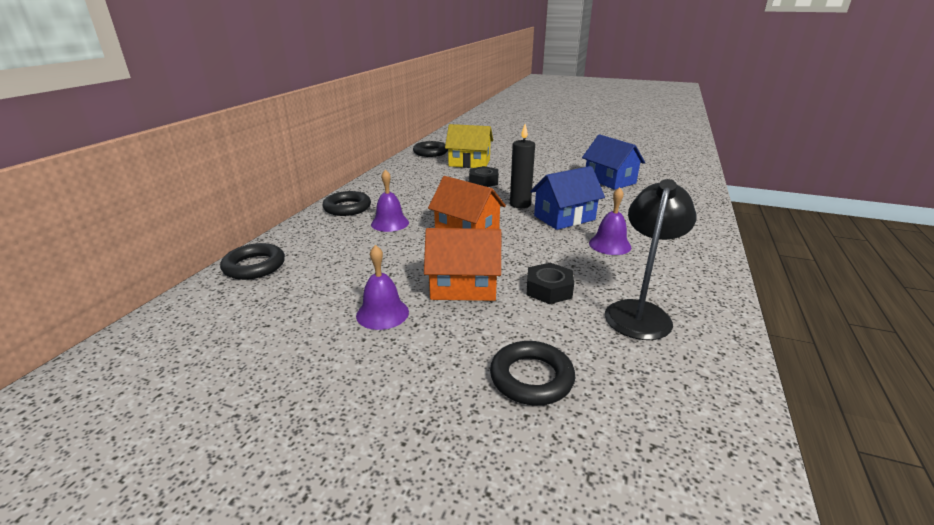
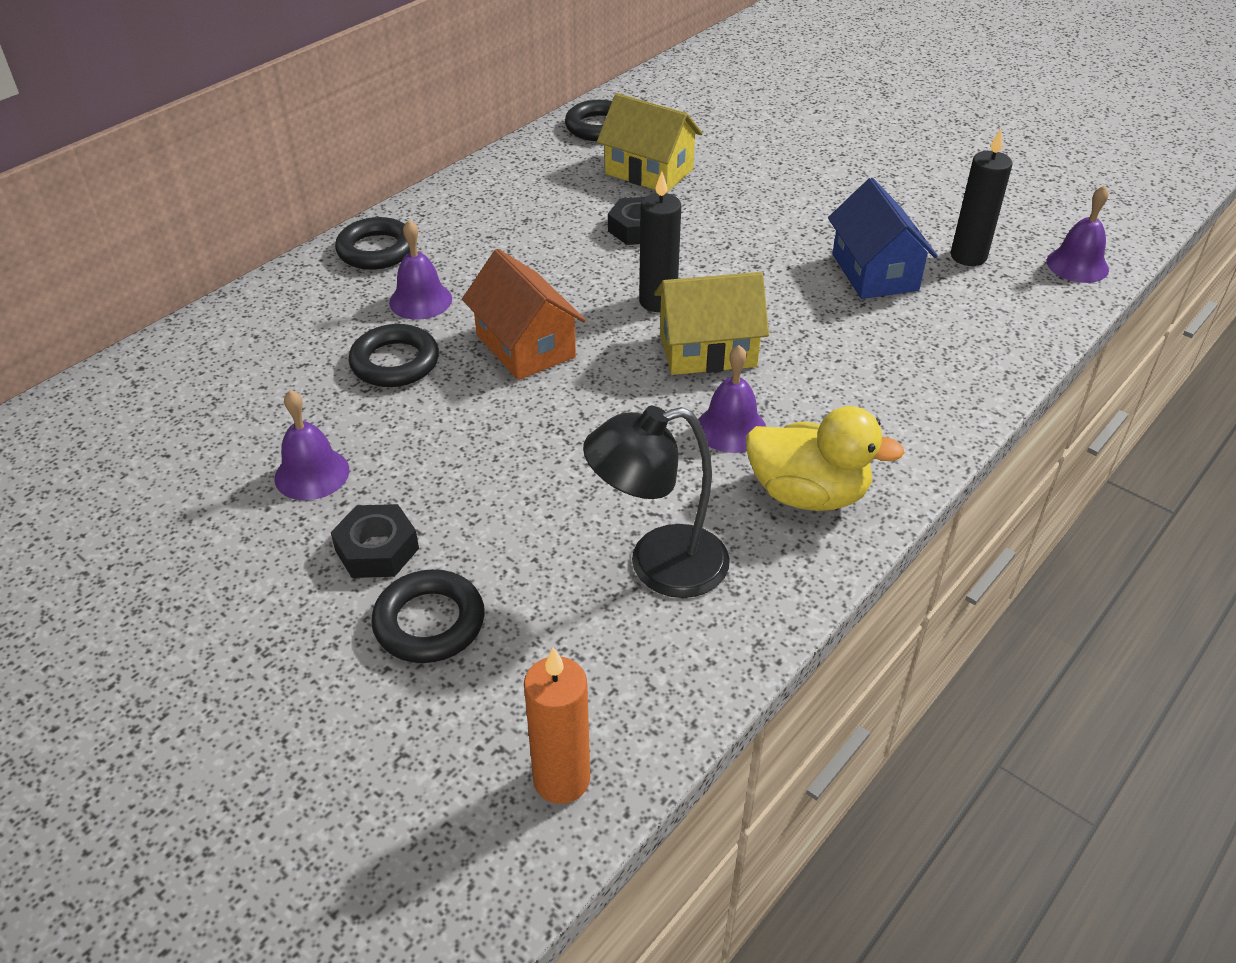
camera: 20 degrees right, 15 degrees up
(254, 266) = (192, 347): black ring -> black ring (395, 362)
(463, 287) = (445, 455): orange house -> none
(549, 289) = (562, 491): black nut -> black nut (377, 549)
(564, 218) = (707, 350): blue house -> yellow house
(640, 312) = (658, 565): black lamp -> black lamp turned 150 degrees counterclockwise
(642, 170) = (968, 256): none -> black candle
(678, 263) = (808, 494): none -> yellow duck
(689, 167) = (1077, 265): none -> purple bell
(714, 453) = (561, 779): none -> orange candle

